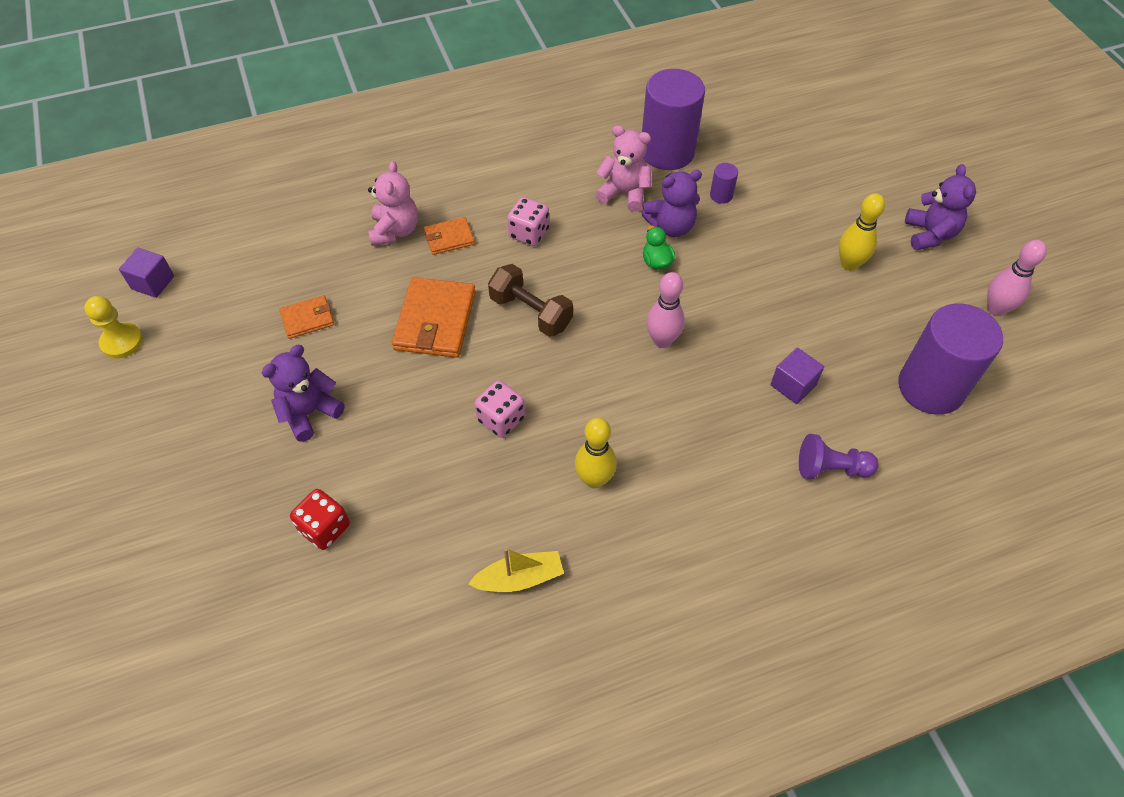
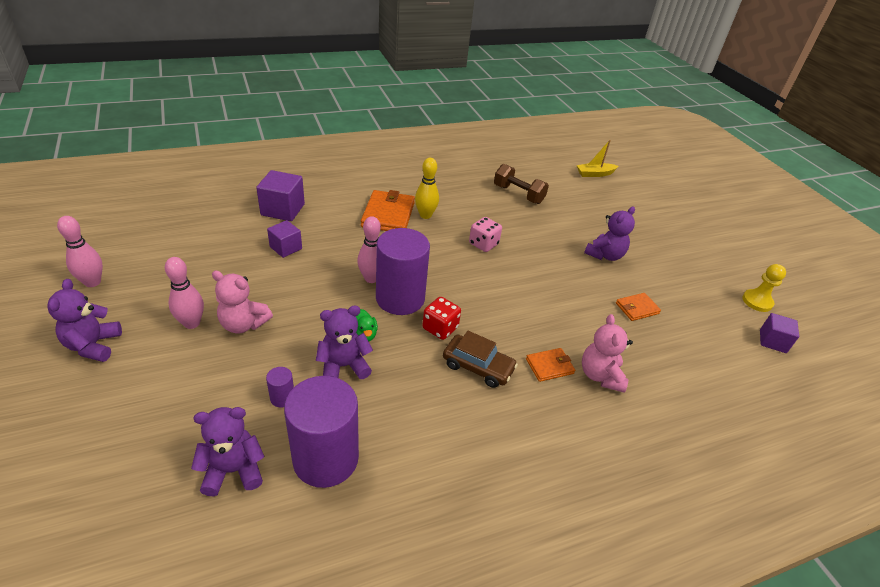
camera: 175 degrees right, 15 degrees down
(325, 528) = (570, 208): red dice -> red dice (440, 328)
(435, 321) = (542, 301): orange wallet -> orange wallet (388, 214)
(519, 578) = (465, 186): yellow boat -> yellow boat (595, 174)
(529, 233) = (478, 367): pink dice -> brown car
(531, 312) = (470, 302): brown dumbbell -> brown dumbbell (518, 194)
(624, 193) = (383, 405): pink teddy bear -> pink teddy bear (243, 324)
(739, 142) = (233, 470): none -> purple teddy bear
(831, 468) = (283, 209): purple pawn -> purple cube
(849, 264) = (191, 323): yellow bowling pin -> pink bowling pin
(931, 387) = (189, 240): purple cylinder -> purple cylinder (400, 298)

